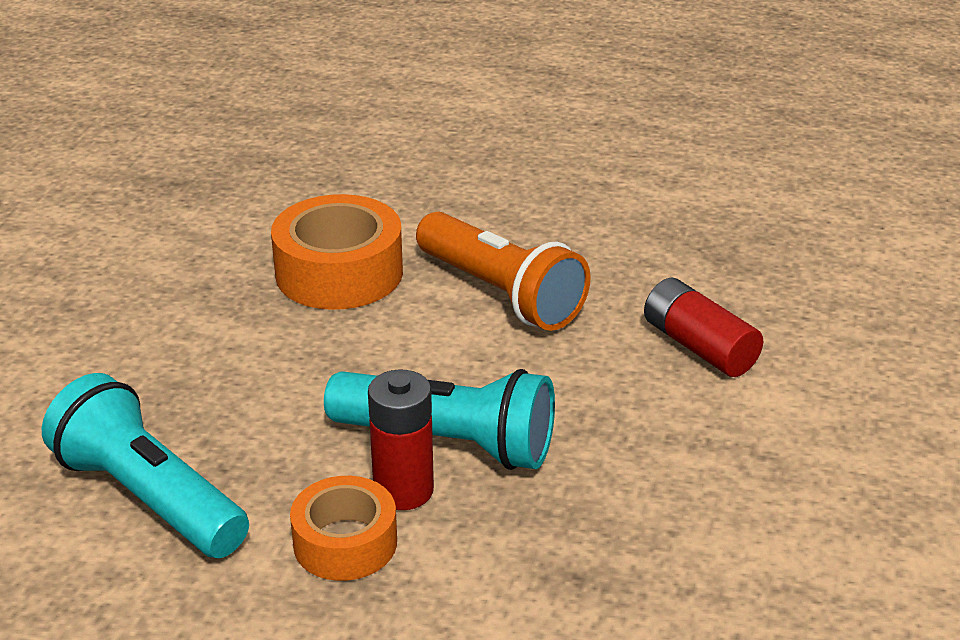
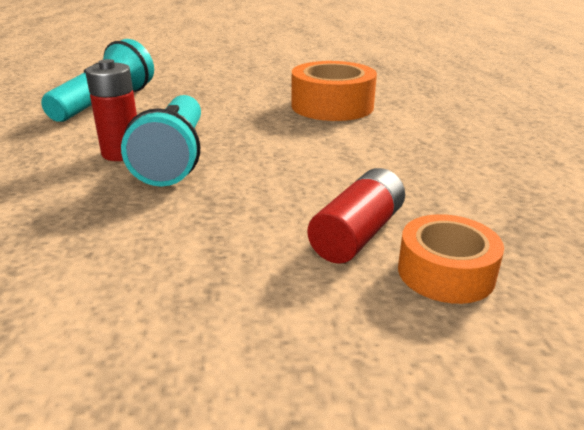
camera: 70 degrees right, 5 degrees down
(345, 542) = (71, 146): orange tape -> orange tape (445, 272)
(501, 293) = (356, 149): orange flashlight -> none

